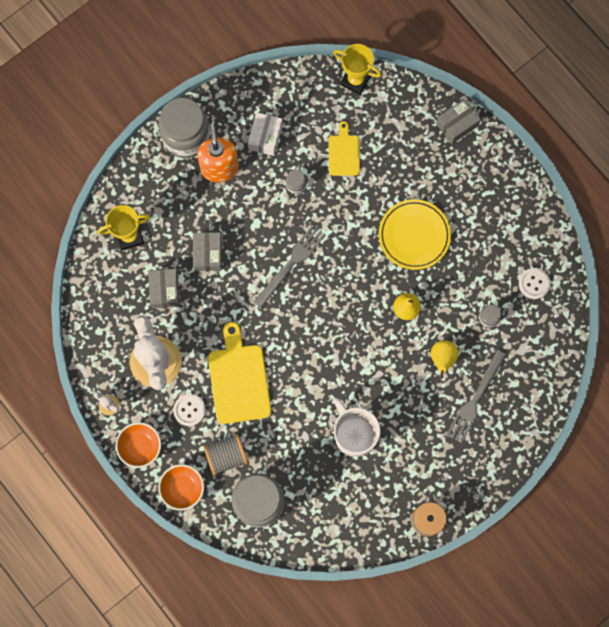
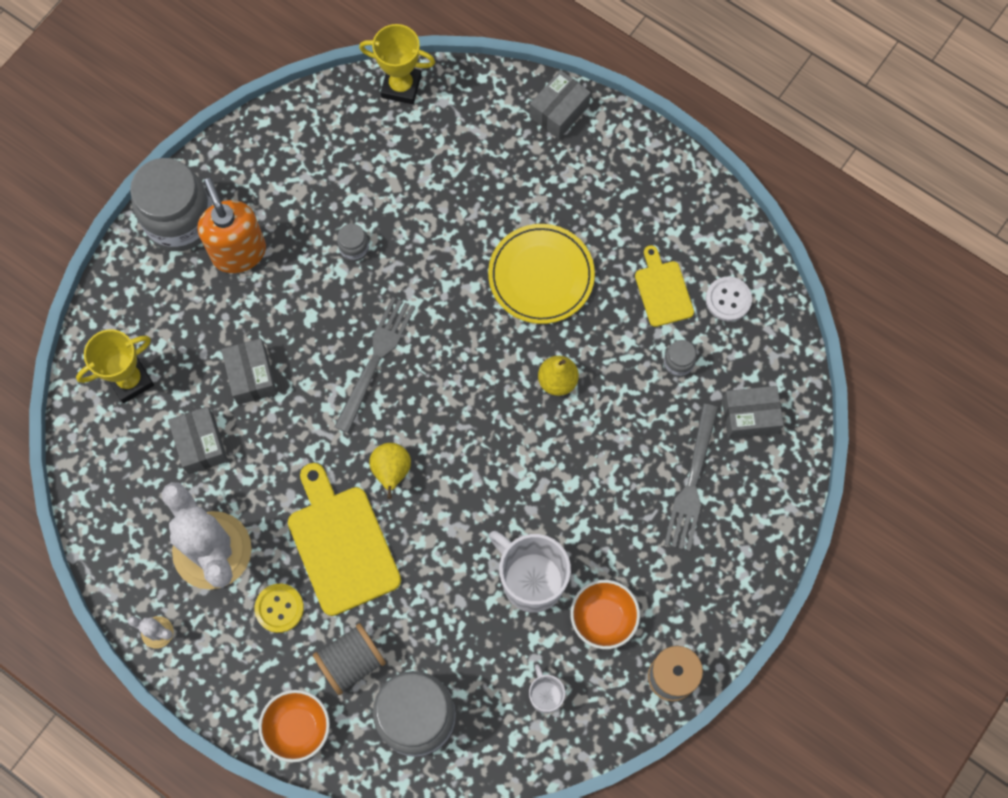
camera: 15 degrees left, 5 degrees down
(140, 447) = (219, 682): orange bowl -> orange bowl (603, 618)
(189, 410) = (279, 608): white button -> yellow button
(265, 137) = (294, 194): white box -> none
(343, 510) = (545, 695): none -> white mug
(344, 153) = (411, 188): yellow cutting board -> yellow cutting board (663, 290)
(442, 358) = (629, 437): yellow pear -> yellow pear (391, 471)
(525, 366) = (749, 416): none -> grey box

